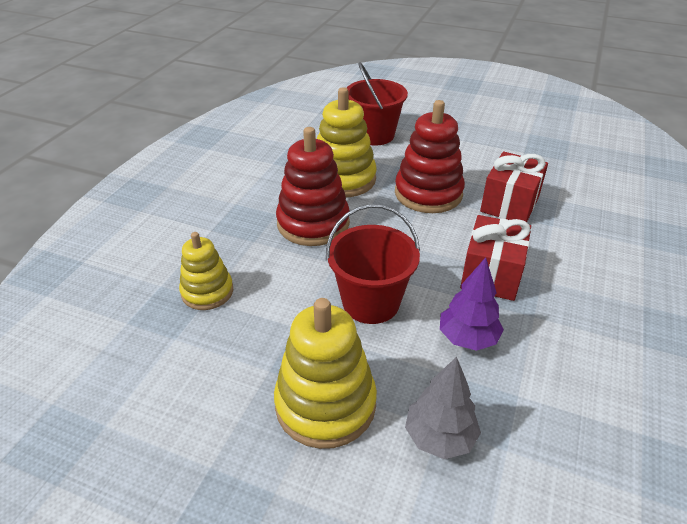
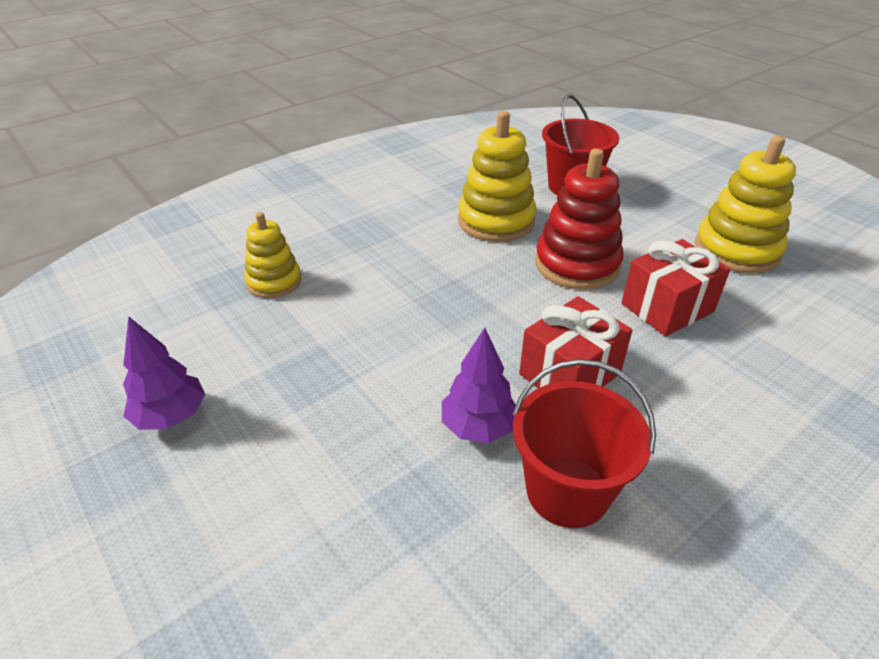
camera: 30 degrees right, 0 degrees up
(226, 443) = (171, 416): none -> purple tree
(313, 223) = (425, 254): red stacking toy -> none
(325, 404) = (281, 424): yellow stacking toy -> yellow stacking toy (736, 250)
(371, 302) = (411, 350): red bucket -> red bucket (567, 491)
(439, 437) = (356, 508): grey tree -> none

